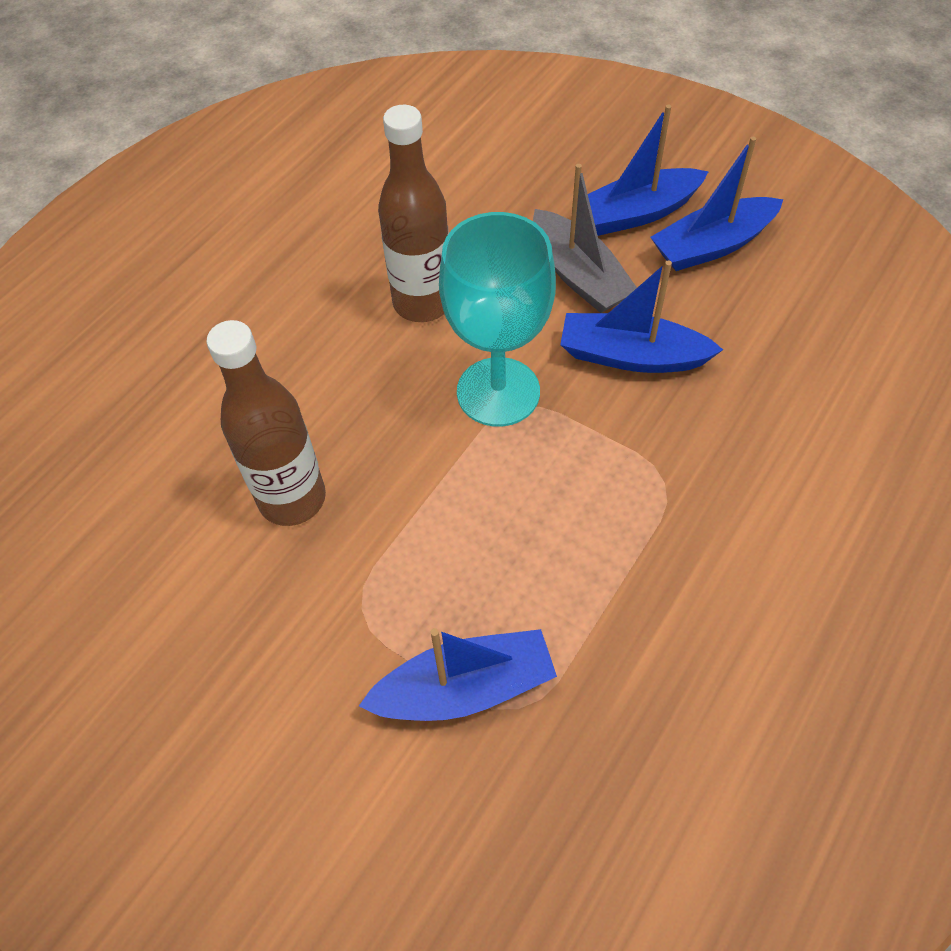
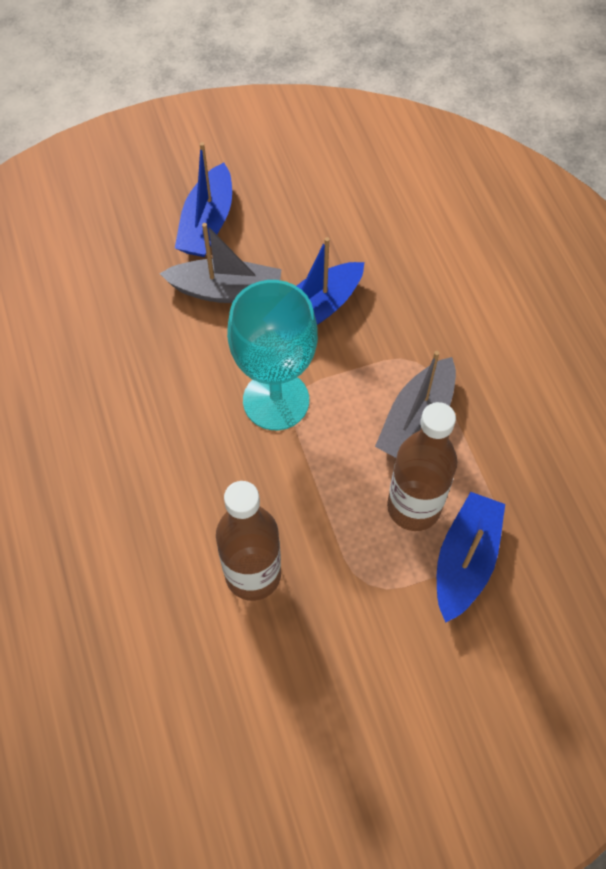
camera: 55 degrees left, 5 degrees up
(422, 303) = (162, 393): brown bottle -> brown bottle (413, 507)
(593, 528) = (416, 420): none -> grey boat
(712, 245) = (272, 206): blue boat -> none

